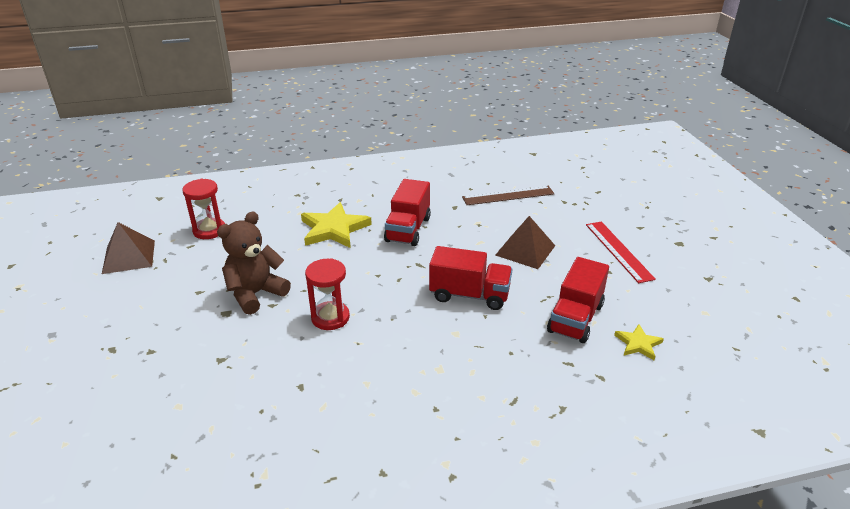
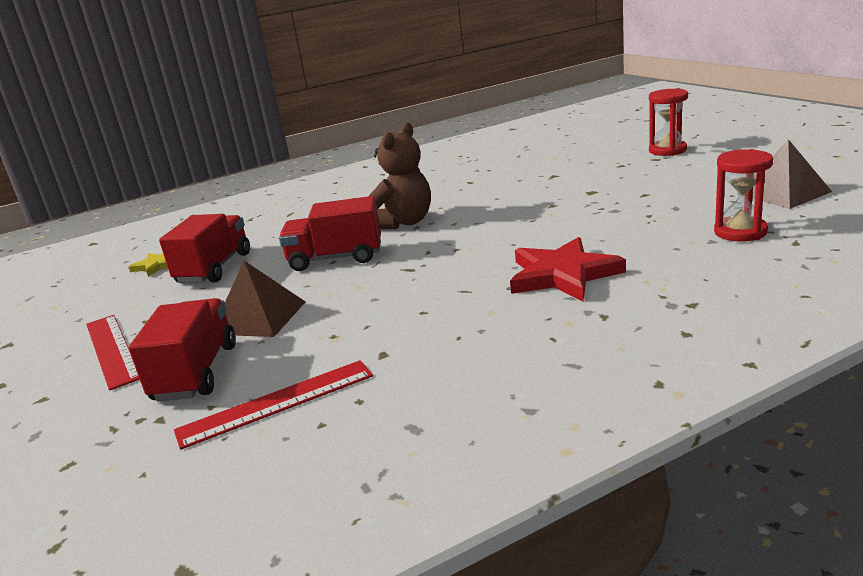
camera: 170 degrees right, 10 degrees down
(255, 294) = (580, 206): brown teddy bear -> brown teddy bear (403, 222)
(330, 318) = (481, 212): red hourglass -> red hourglass (667, 150)
(334, 229) = (562, 275): yellow star -> red star
(408, 229) = (447, 301): red truck -> red truck (196, 372)
(508, 195) = (276, 403): brown ruler -> red ruler

